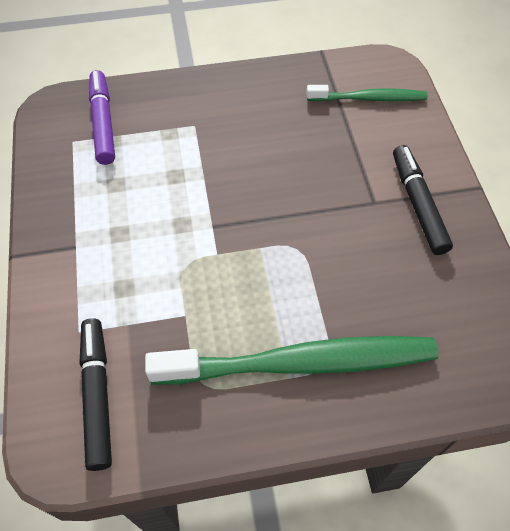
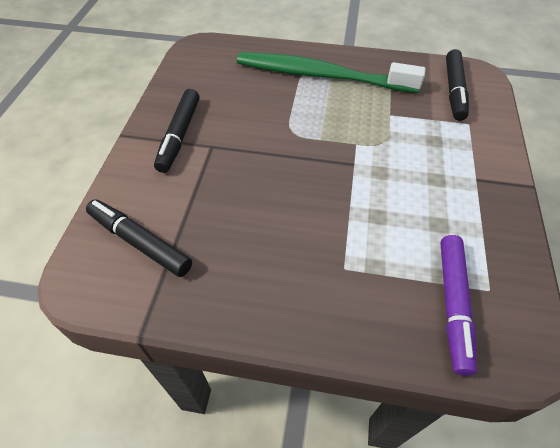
camera: 160 degrees left, 5 degrees down
(369, 98) = (140, 242): green toothbrush -> black marker

